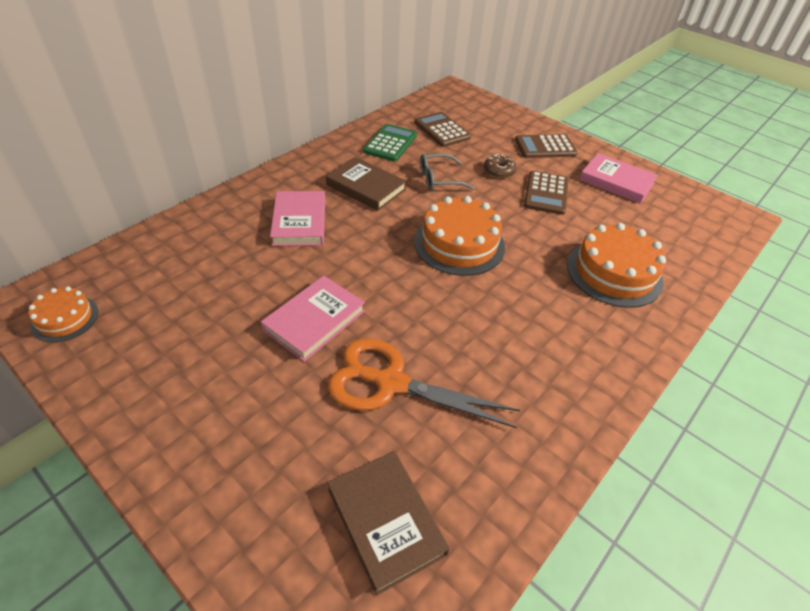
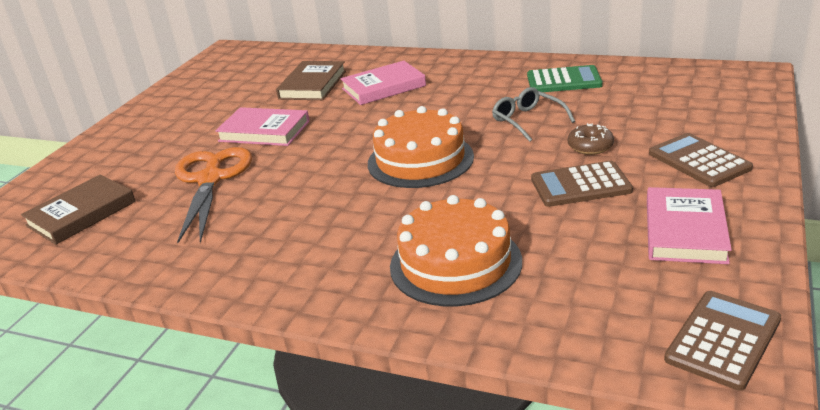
camera: 75 degrees right, 15 degrees down
(65, 318) = (220, 63): orange cake -> none
(366, 187) = (467, 94): brown book -> brown book (312, 85)
(442, 130) = (635, 95): brown calculator -> brown calculator (723, 340)

